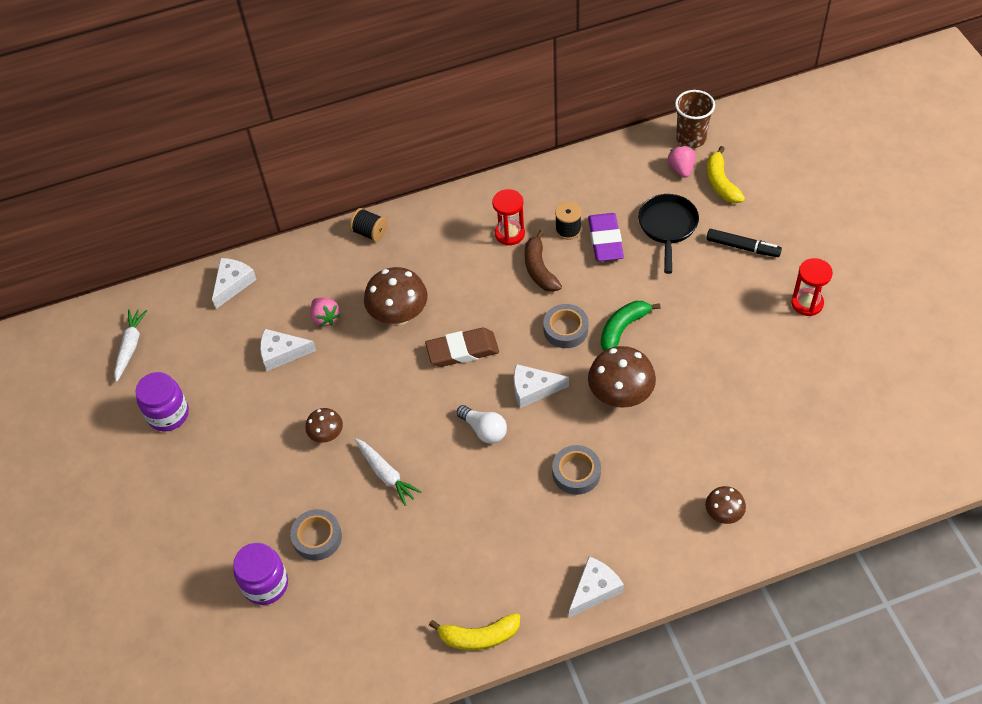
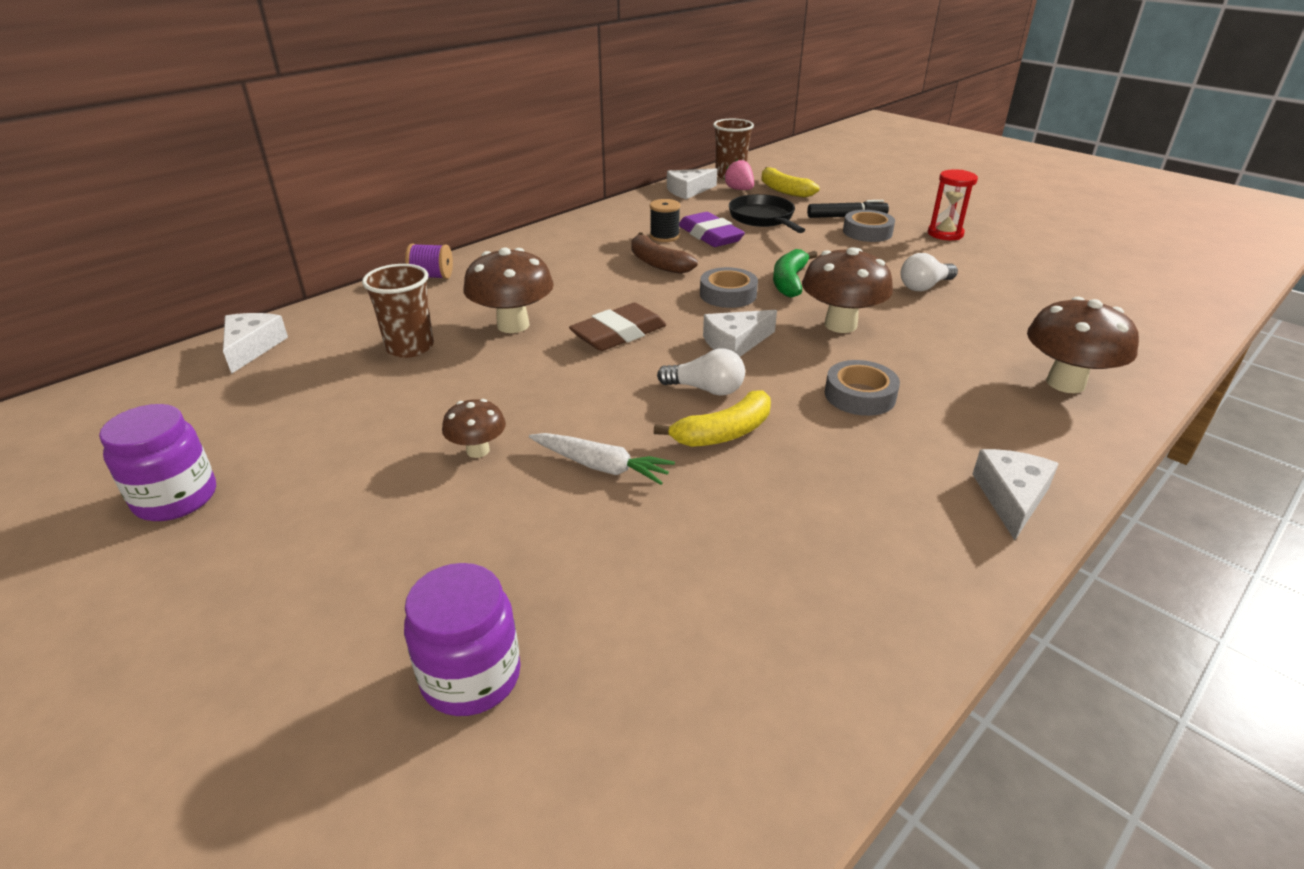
camera: 30 degrees left, 20 degrees down
(130, 347) = (83, 440): white carrot -> none
(282, 353) = (359, 390): white cheese -> white cheese (688, 191)
(317, 537) = (535, 574): grey tape -> grey tape (867, 232)
(325, 318) = (410, 347): pink strawberry -> brown cup
(370, 232) = (432, 276): black spool -> purple spool
(479, 636) = (913, 613): yellow banana -> yellow banana (724, 433)
(509, 234) = (603, 249): red hourglass -> none
(722, 371) = (924, 286): none -> white light bulb
(723, 514) = (1065, 383): brown mushroom -> brown mushroom, size x1.79

